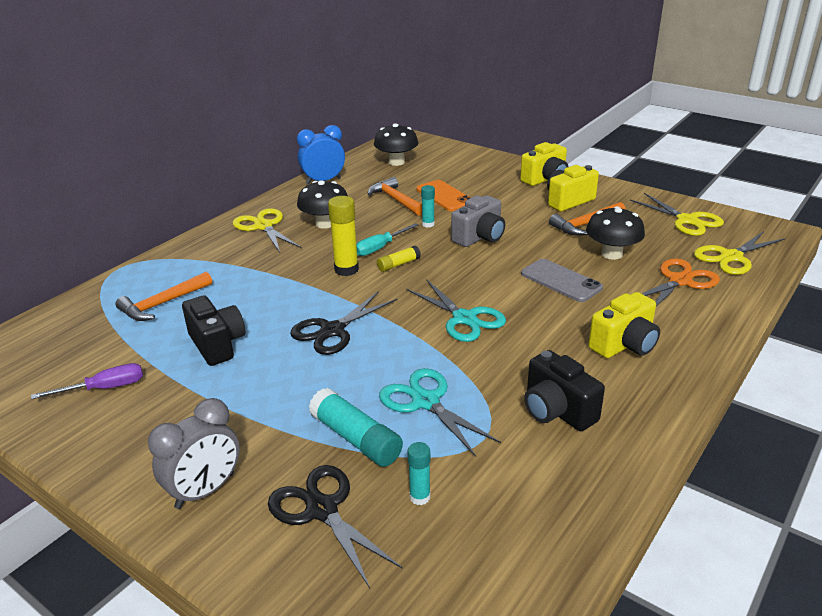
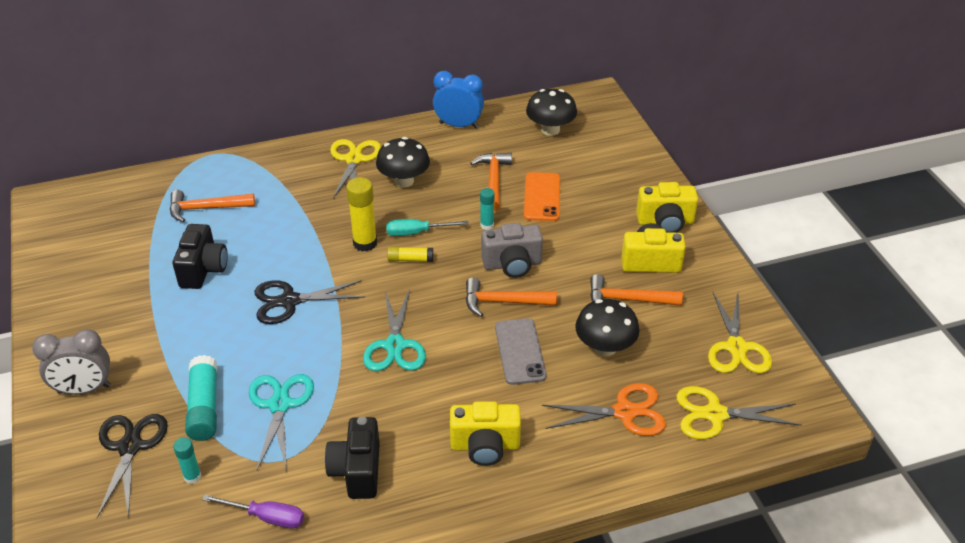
camera: 35 degrees right, 10 degrees up
(104, 388) = (104, 269): purple screwdriver -> purple screwdriver (266, 517)
(506, 259) = (503, 302): none -> orange hammer

